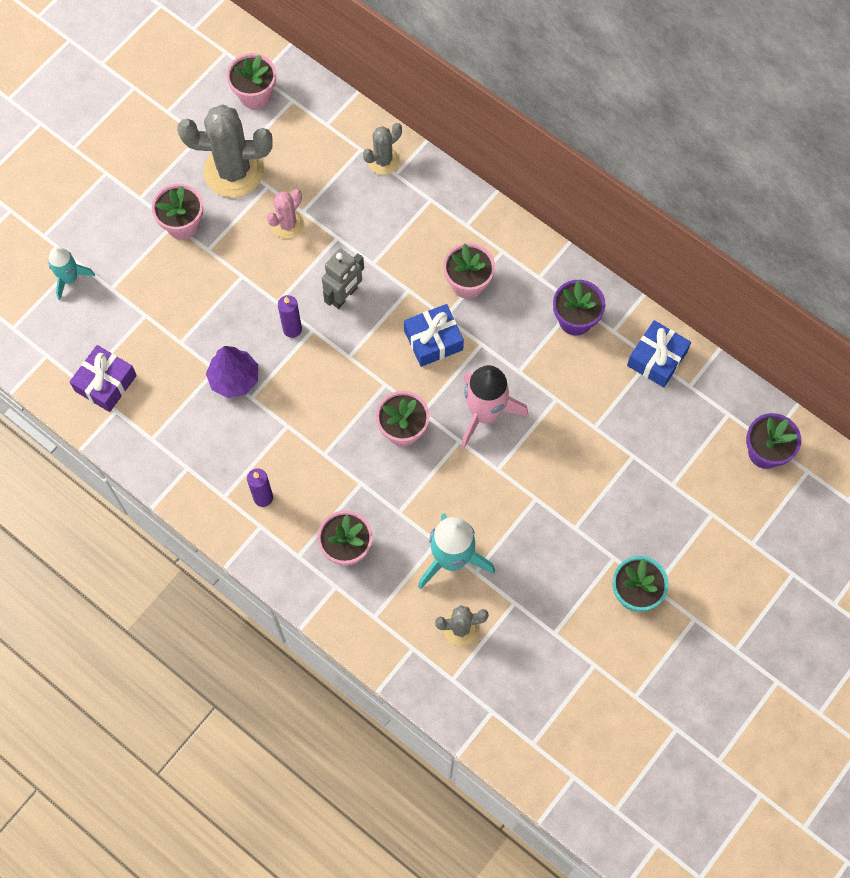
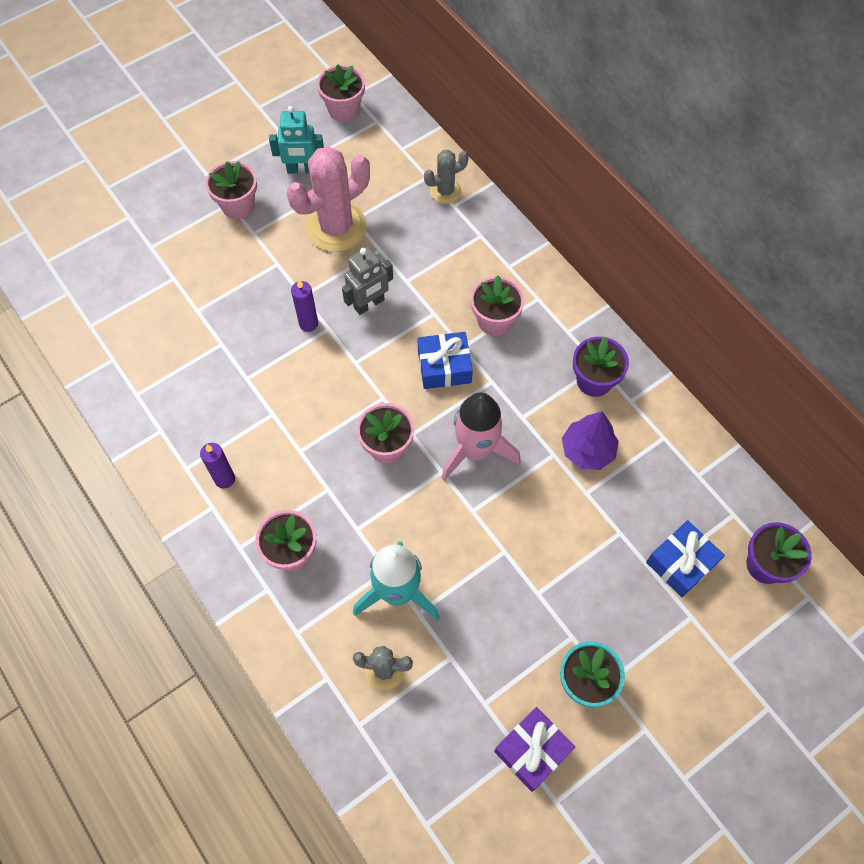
camera: 15 degrees right, 5 degrees down
(69, 278) = (116, 229): turquoise rocket -> none
(105, 383) = (112, 331): purple gift -> purple gift (532, 751)
(233, 171) = (301, 170): grey cactus -> turquoise robot
(234, 379) = (236, 356): purple tree -> purple tree (587, 450)
(287, 224) = (336, 227): pink cactus -> pink cactus, size x1.88
(657, 358) = (670, 439): blue gift -> blue gift (681, 563)

